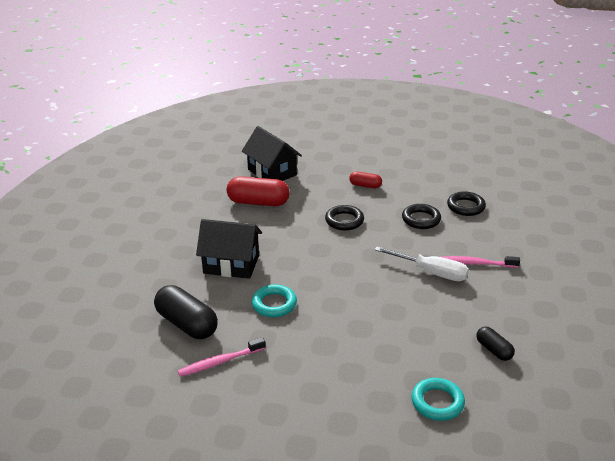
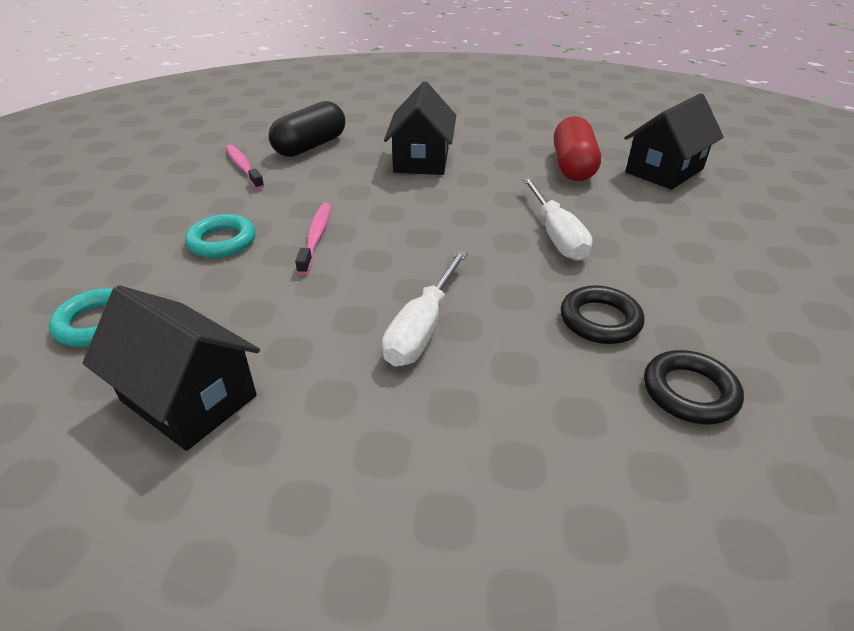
camera: 85 degrees right, 5 degrees up
(274, 304) = (341, 190): turquoise ring -> turquoise ring (222, 241)
(344, 221) = (556, 235): black ring -> white screwdriver
(365, 185) = (685, 254): red capsule -> none
(476, 263) = (461, 394): pink toothbrush -> pink toothbrush (316, 237)
(493, 350) = (189, 398): black capsule -> black house

